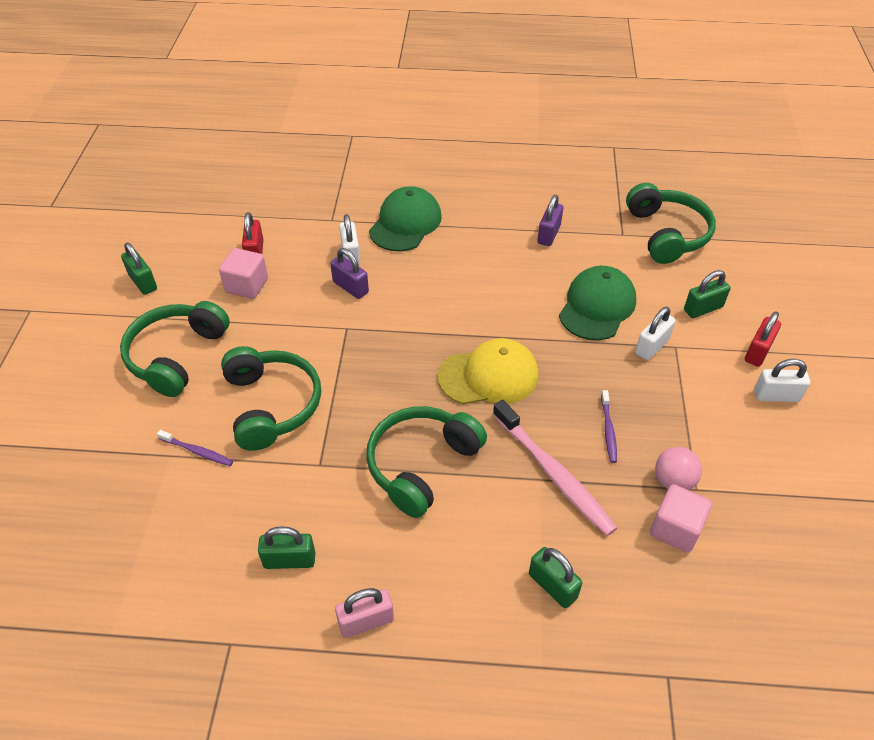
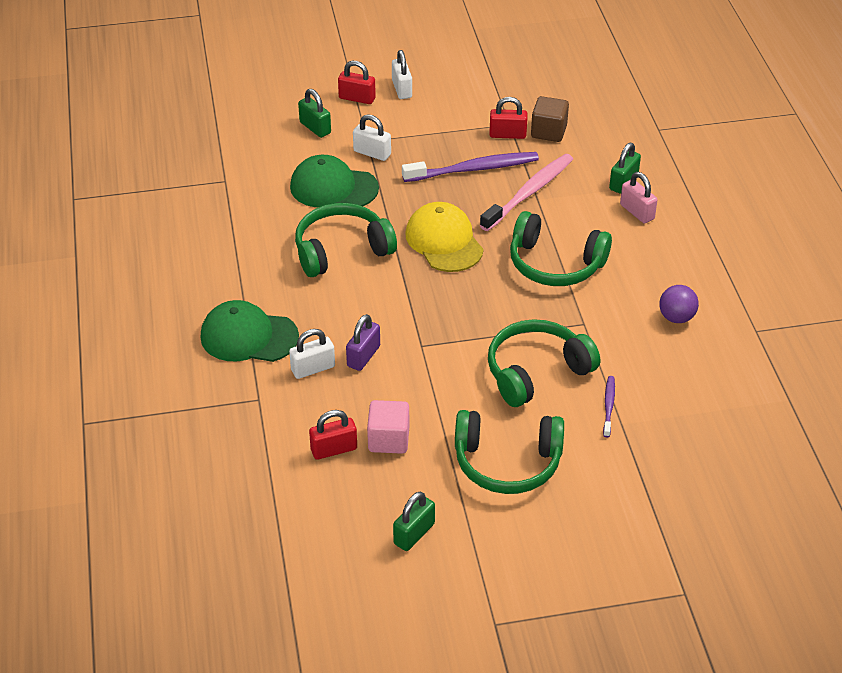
camera: 105 degrees left, 5 degrees down
(289, 560) = (676, 317): green padlock -> purple ball
(366, 621) = (700, 266): pink padlock -> pink padlock (637, 212)
(549, 234) = (239, 229): purple padlock -> none
(608, 430) = (474, 169): purple toothbrush -> purple toothbrush, size x2.03
(667, 234) = (216, 153): green headphones -> green headphones (341, 250)
(673, 481) = (507, 134): pink ball -> red padlock
(675, 529) = (548, 131): pink cube -> brown cube

